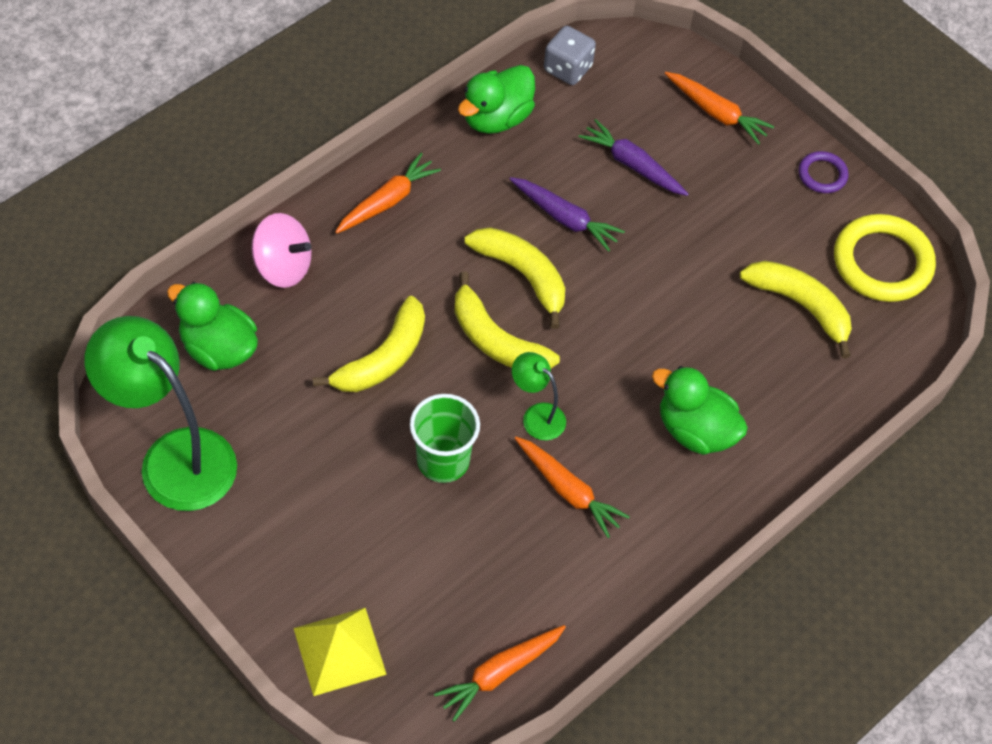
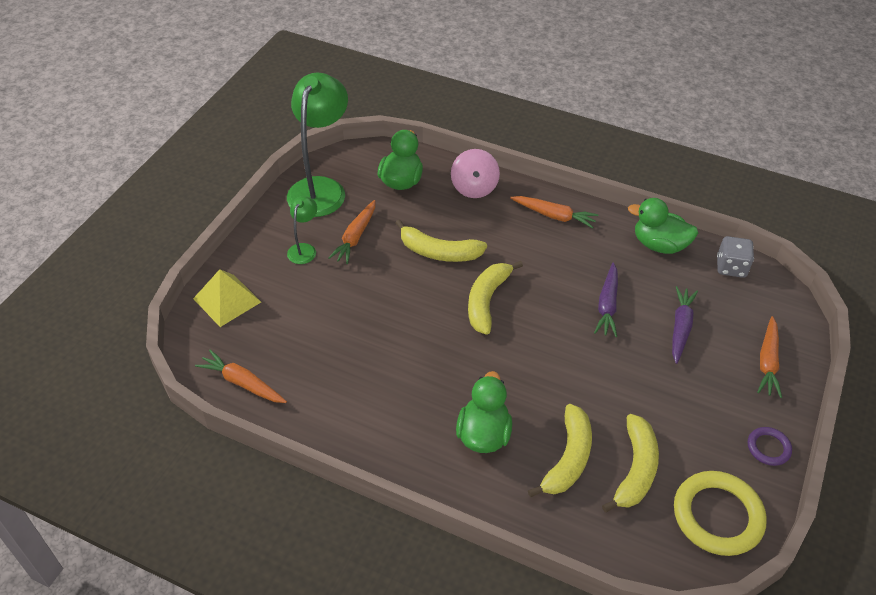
camera: 70 degrees right, 10 degrees down
(443, 460) = (382, 304): green cup -> none
(523, 275) = (546, 298): yellow banana -> yellow banana (568, 459)
(537, 415) = (442, 340): green lamp -> green lamp (304, 249)
(568, 490) = (394, 376): orange carrot -> orange carrot (355, 237)

